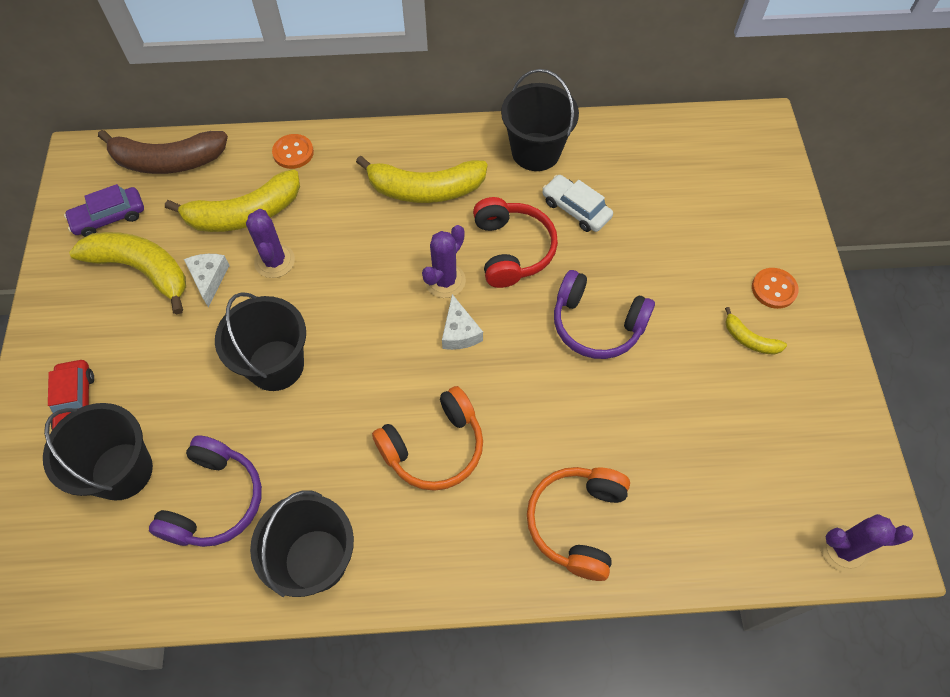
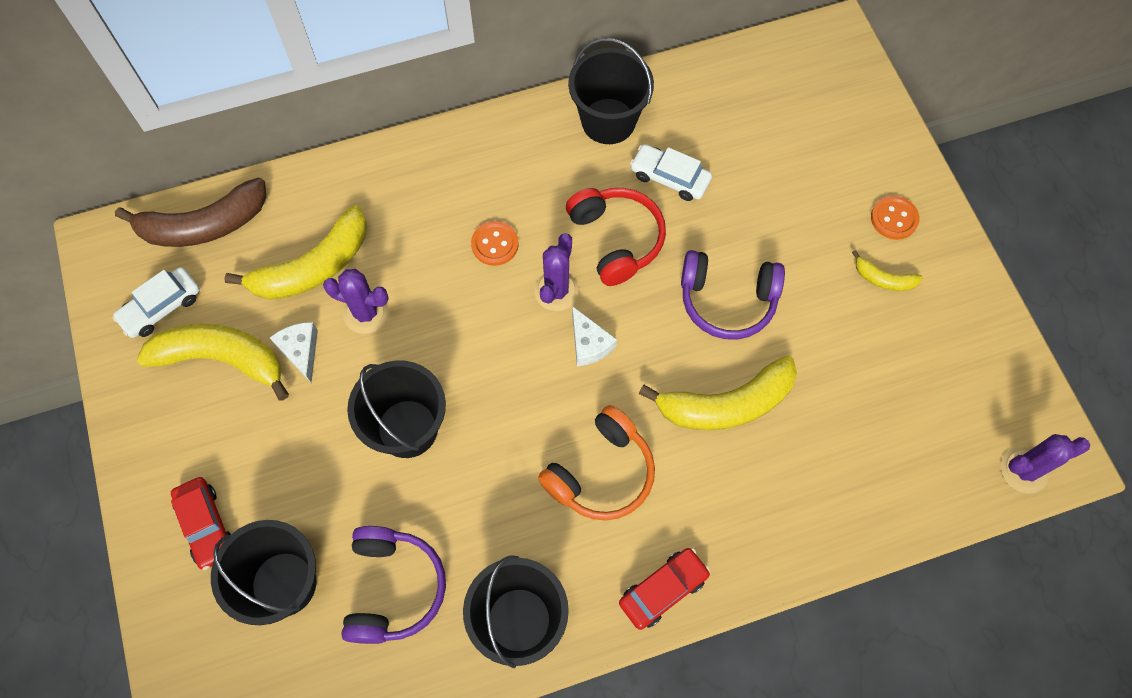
camera: 15 degrees left, 5 degrees up
(109, 217) = (161, 307): purple car -> white car
(274, 261) = (366, 313): purple cactus -> purple cactus turned 45 degrees counterclockwise
(293, 152) = (343, 182): orange button -> orange button (495, 244)
(425, 189) = (503, 192): yellow banana -> yellow banana (726, 404)
(458, 569) = (663, 590): none -> red car
(577, 523) = (766, 512): orange headphones -> none

